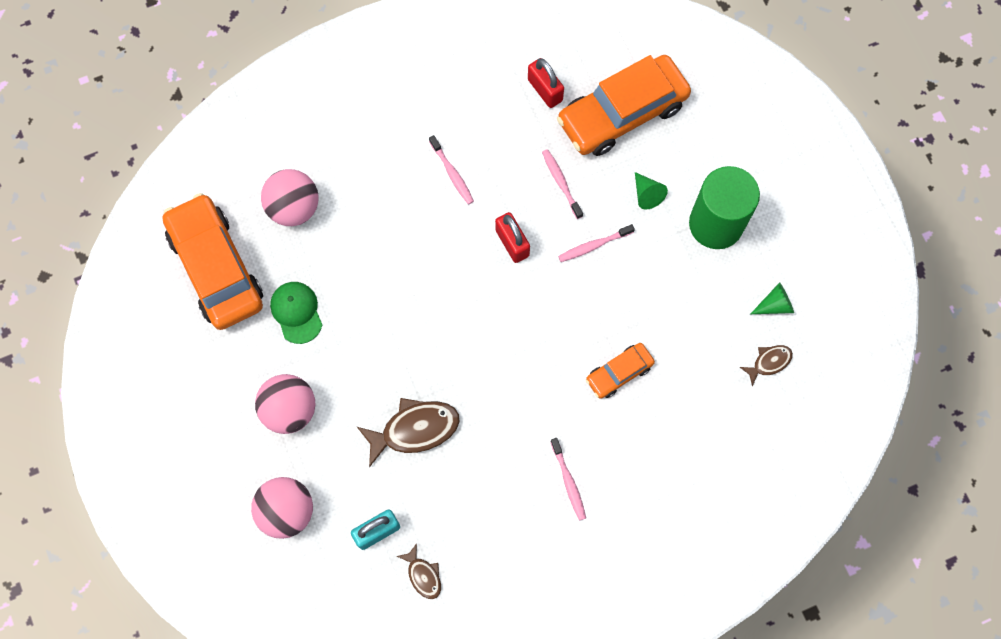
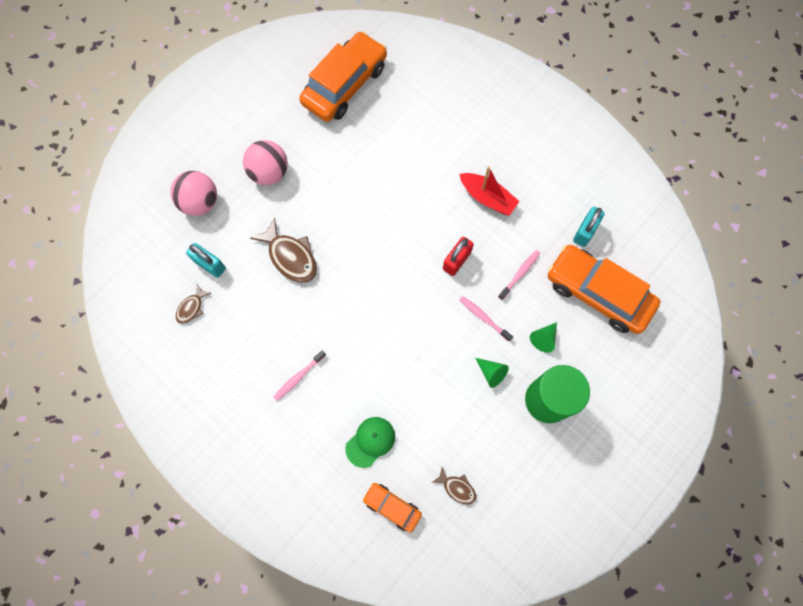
camera: 65 degrees right, 0 degrees up
(294, 207) = (410, 111): pink ball -> none
(296, 312) = (338, 146): green cap -> green cap (370, 441)
(452, 173) = (487, 198): pink toothbrush -> red boat
(545, 90) = (585, 231): red padlock -> turquoise padlock
(619, 373) = (396, 378): orange car -> orange car (392, 506)
(775, 305) = (505, 473): green cone -> green cone (491, 373)

